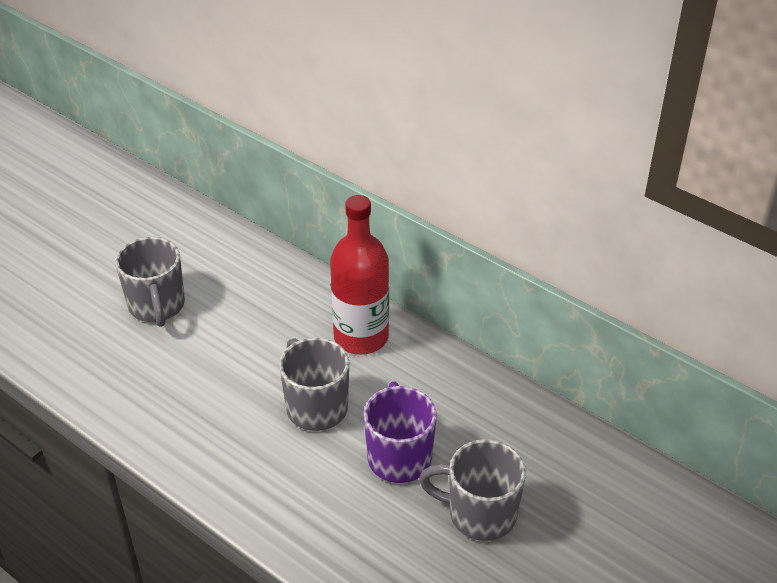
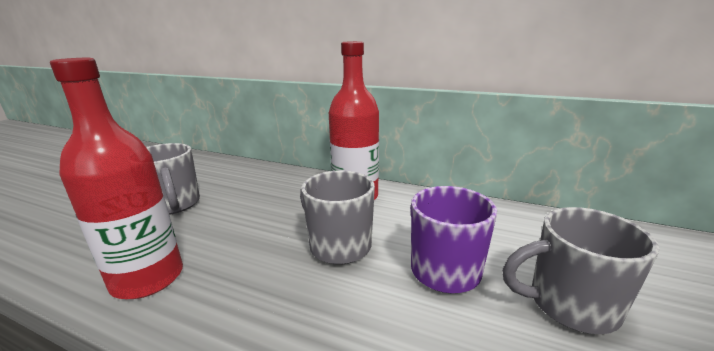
camera: 15 degrees left, 20 degrees down
(142, 406) = (148, 278): none -> red bottle

